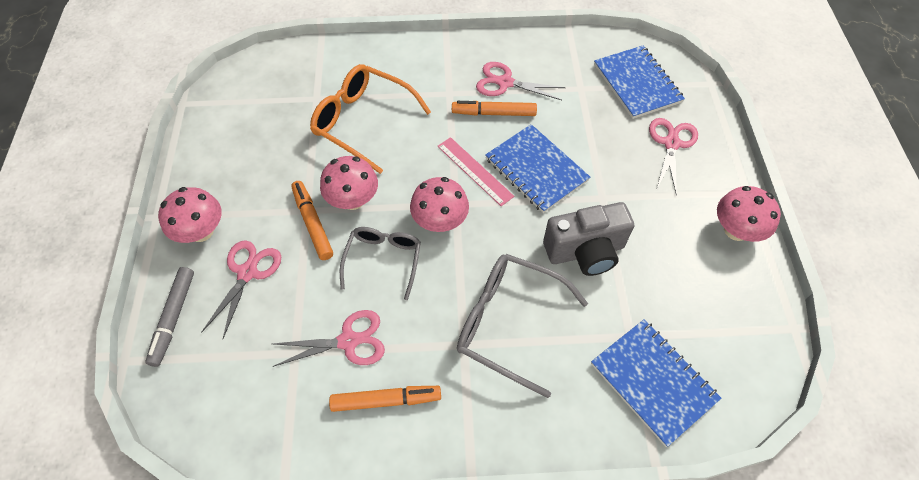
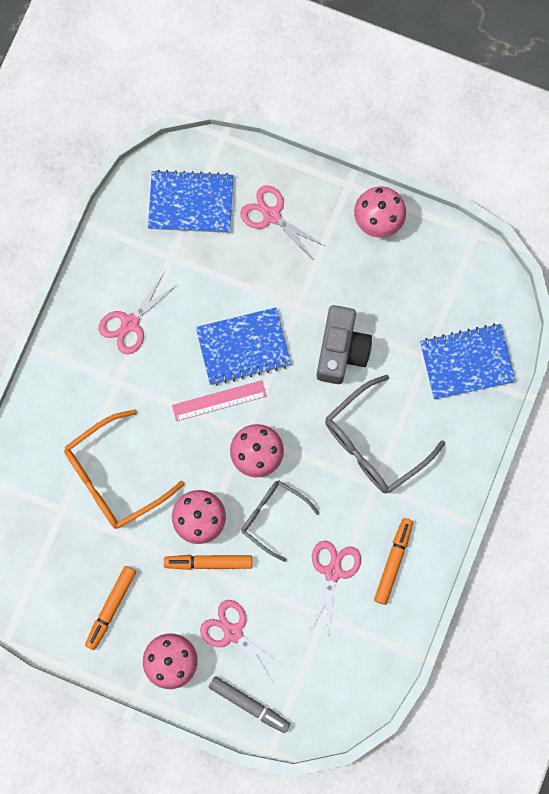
camera: 65 degrees left, 20 degrees up
(494, 113) = (162, 352): orange marker -> orange marker (111, 607)

